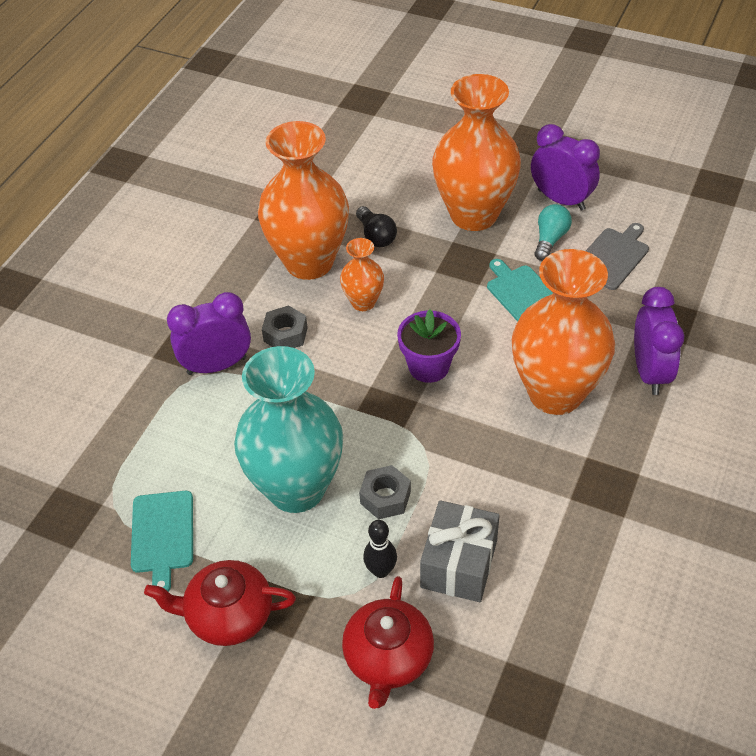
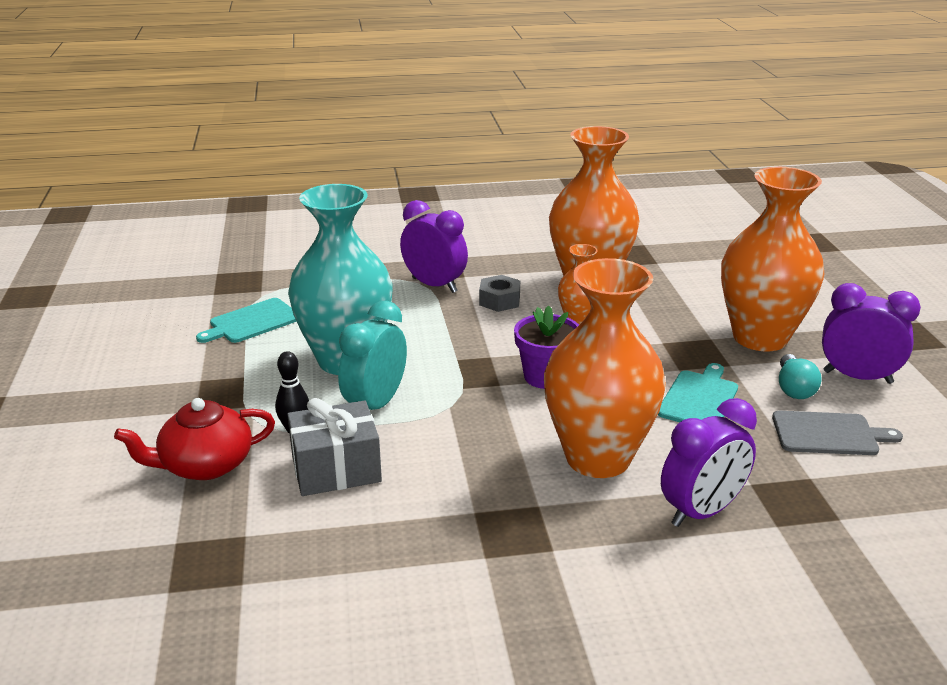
camera: 55 degrees right, 20 degrees down
(228, 615) = (197, 374): red teapot -> none
(376, 236) = (661, 301): black light bulb -> none
(385, 497) = (375, 405): grey nut -> turquoise clock
(550, 239) = (794, 388): turquoise light bulb -> turquoise light bulb turned 105 degrees clockwise
(561, 200) = (857, 377): purple clock -> purple clock turned 75 degrees counterclockwise

